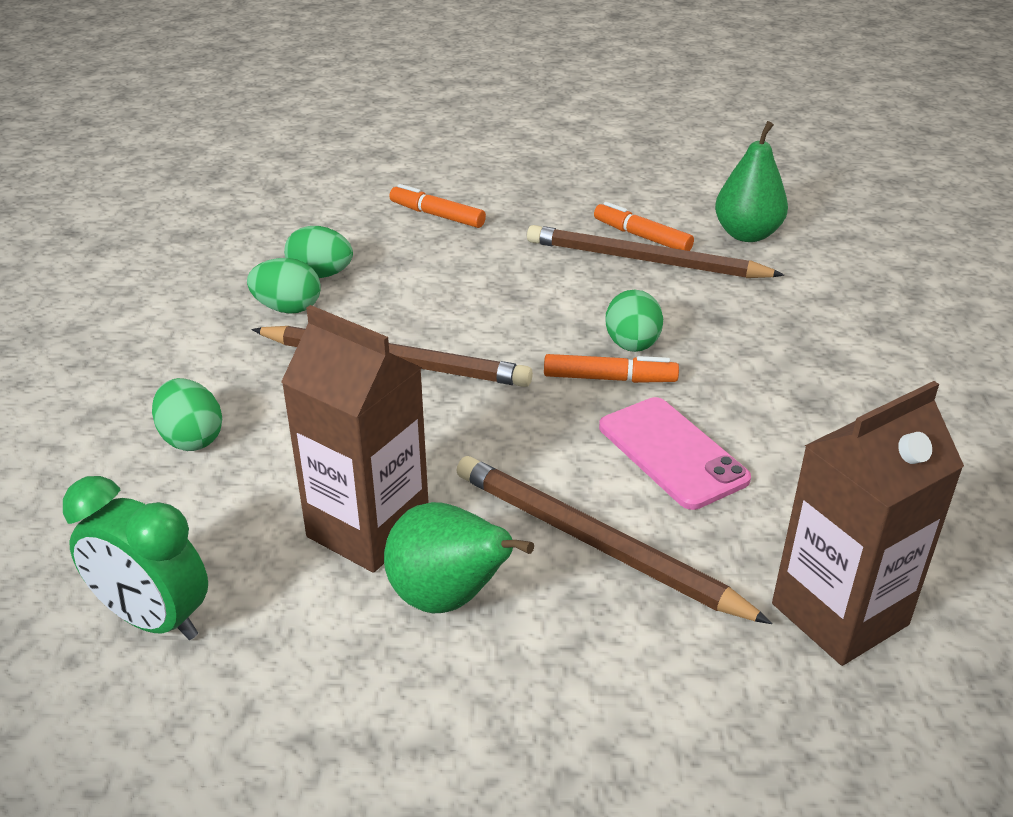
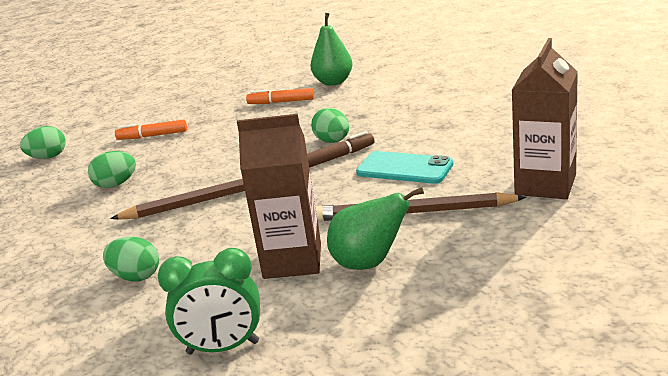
camera: 30 degrees left, 10 degrees down
(288, 308) = (116, 205): green egg -> green egg (48, 157)
(609, 379) = (338, 157): orange marker -> brown marker
(645, 261) = (295, 110): brown pencil -> none
(672, 453) = (404, 168): pink phone -> turquoise phone

